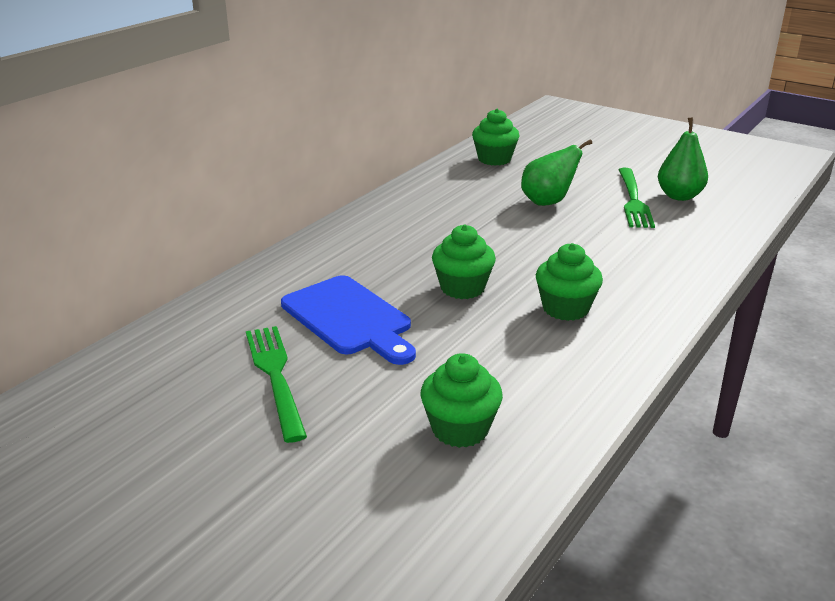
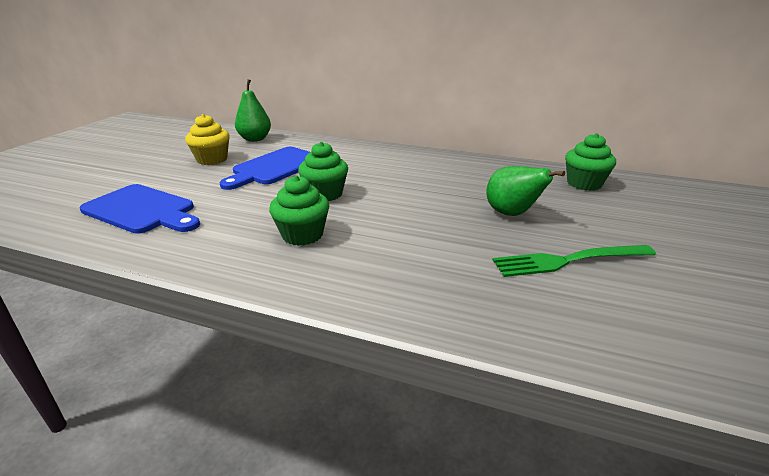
camera: 75 degrees right, 0 degrees up
(275, 375) = (212, 159): green fork -> yellow cupcake
(460, 429) = (142, 210): green cupcake -> blue cutting board
(679, 196) = (619, 294): green pear -> green pear (255, 139)

